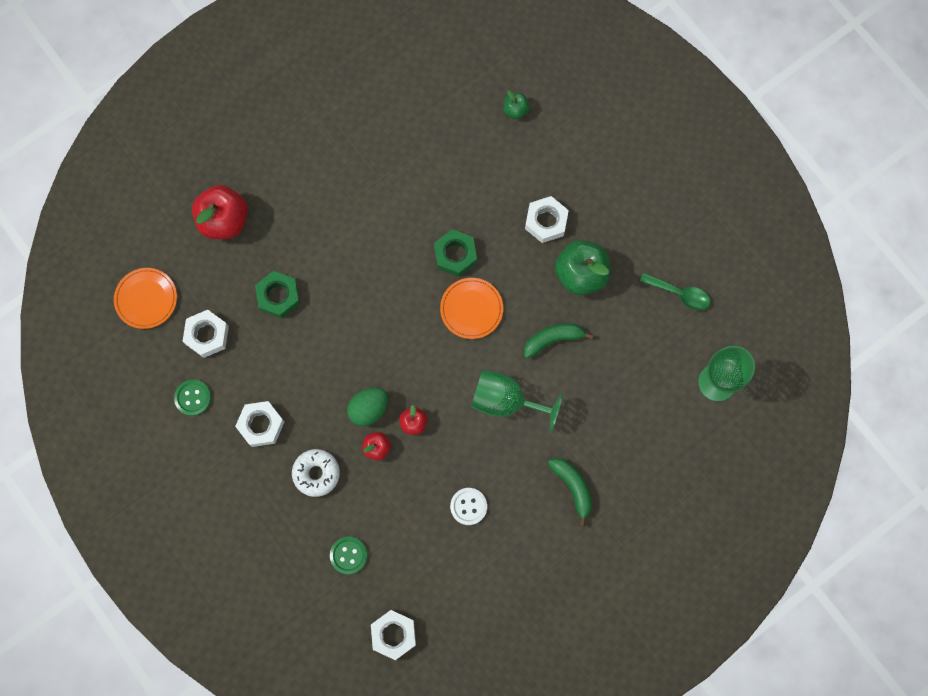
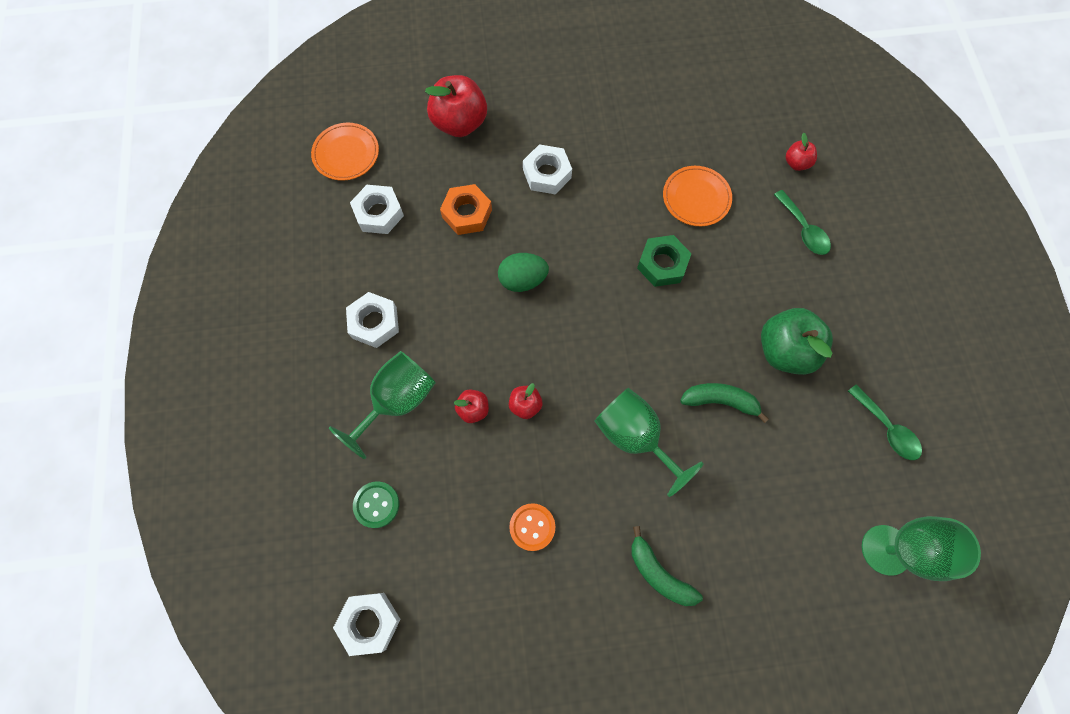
camera: 30 degrees right, 5 degrees down
(193, 398) = (328, 262): green button -> none
(278, 296) = (467, 213): green nut -> orange nut
(316, 473) = (397, 400): white donut -> green goblet
(369, 409) = (488, 366): green egg -> green egg (522, 280)
(468, 506) = (532, 527): white button -> orange button
(471, 309) = (650, 324): orange plate -> orange plate (696, 198)
(515, 110) = (796, 163): green apple -> red apple
(546, 221) = (774, 280): white nut -> white nut (547, 174)
(548, 166) = (803, 229): none -> green spoon
(573, 487) = (659, 573): green banana -> green banana turned 135 degrees clockwise

